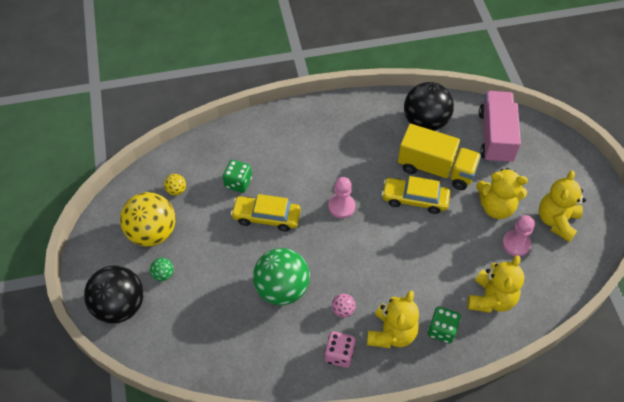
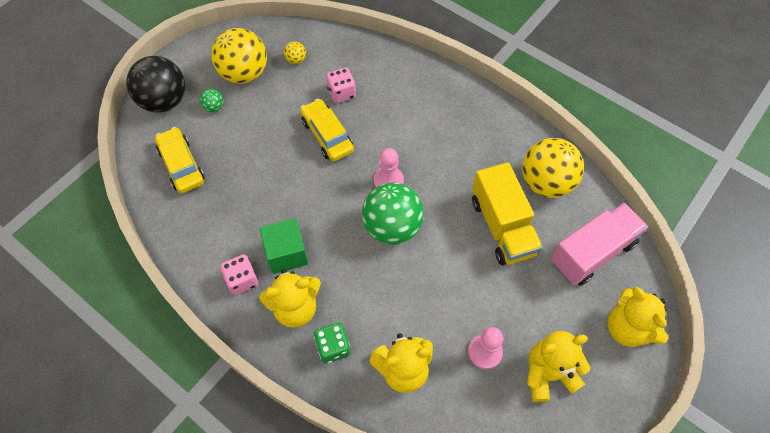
camera: 50 degrees right, 5 degrees up
(238, 183) = (341, 93): green dice -> pink dice
(282, 288) = (269, 194): green ball -> green ball (392, 227)
(343, 310) = (286, 253): pink ball -> green cube
(415, 199) = (451, 232): yellow car -> yellow car (182, 165)
(425, 122) = (546, 183): black ball -> yellow ball
(496, 207) = (510, 306): yellow teddy bear -> yellow teddy bear (627, 328)

